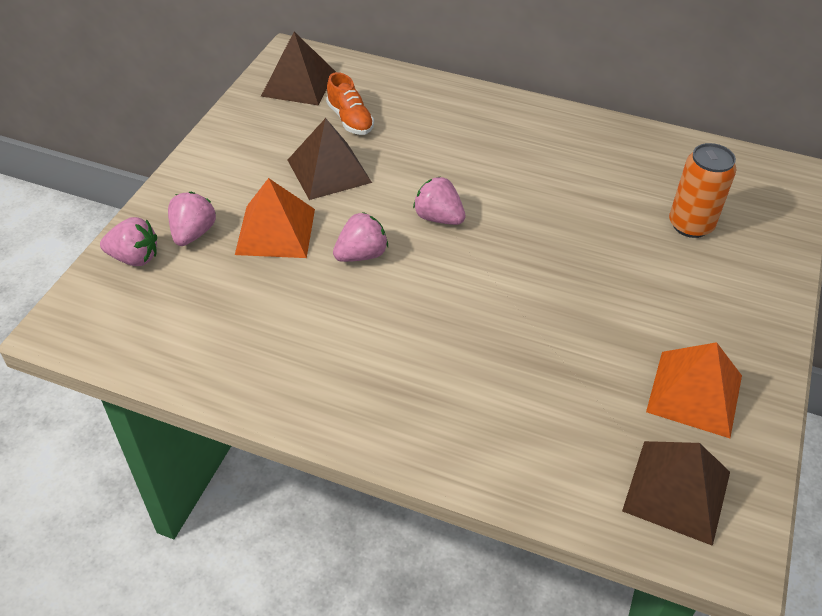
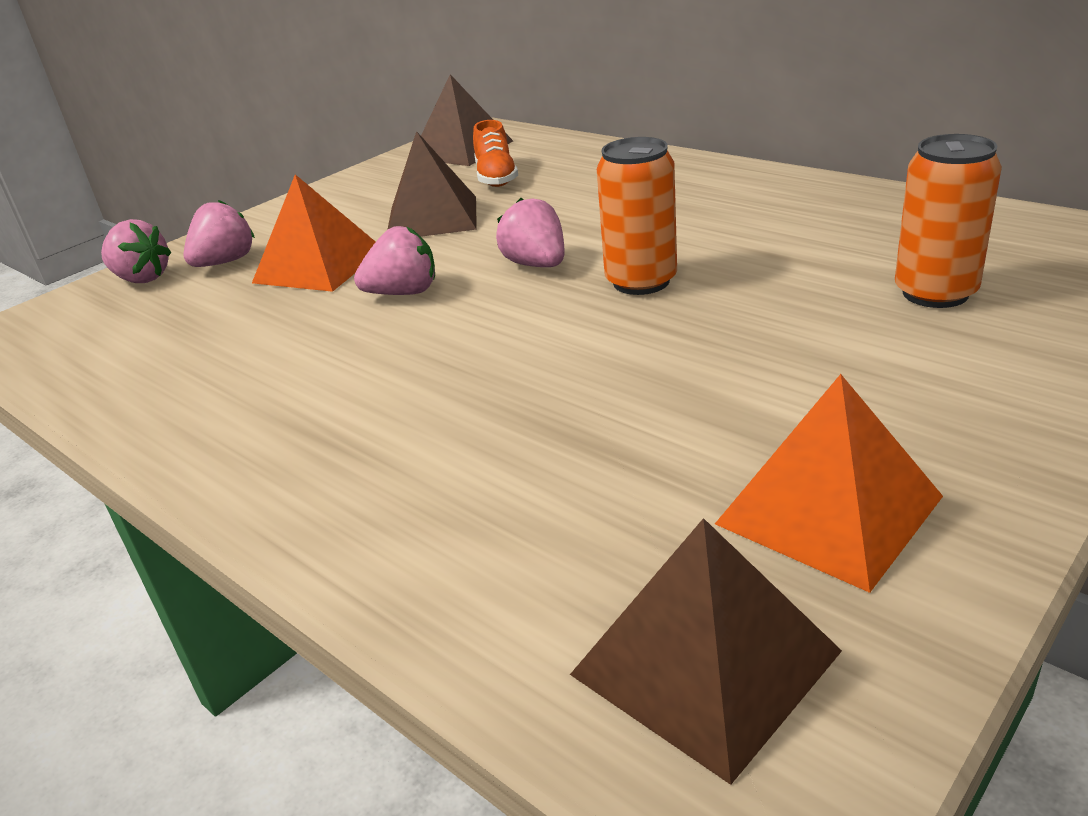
camera: 25 degrees right, 15 degrees down
(517, 229) = (641, 281): none -> orange can

